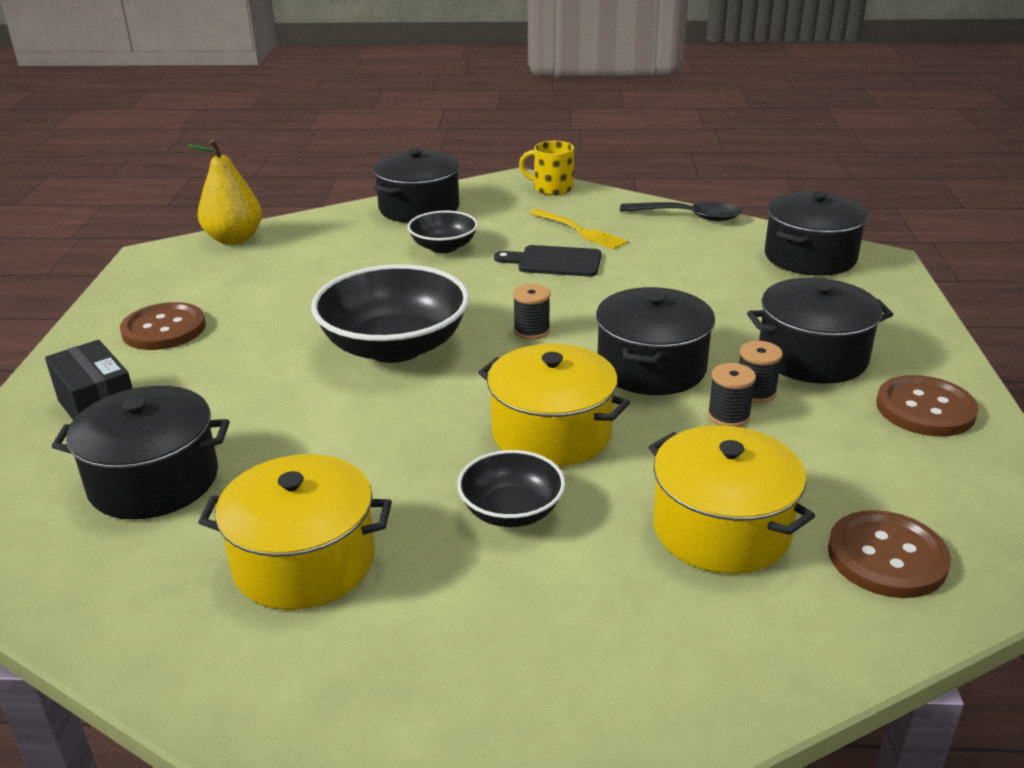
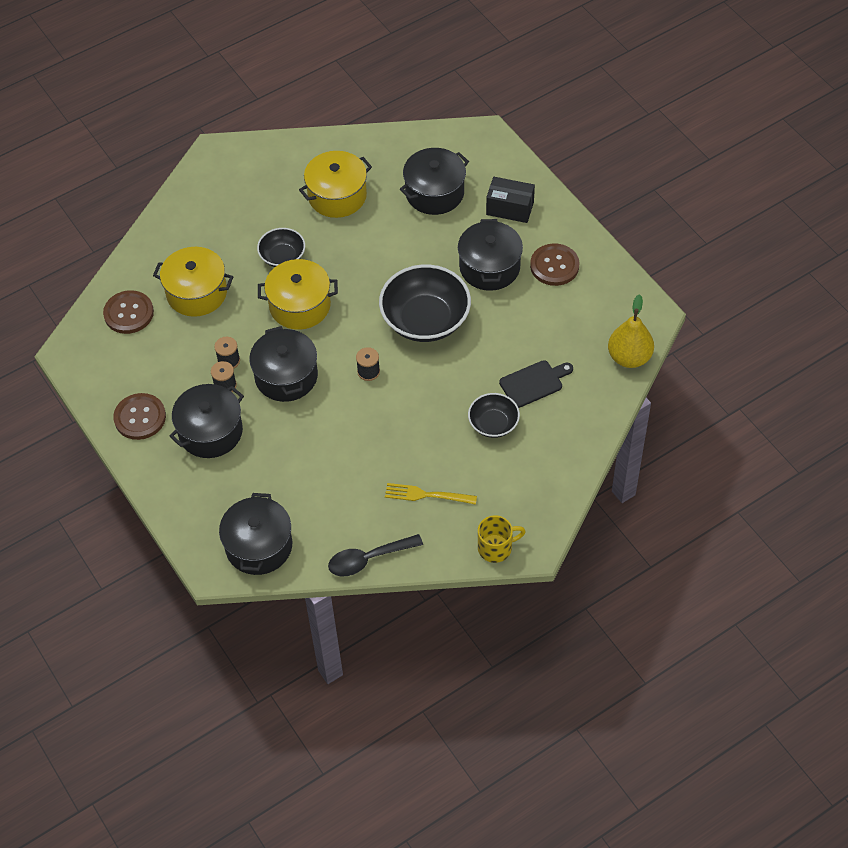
camera: 145 degrees right, 25 degrees up
(419, 208) = (559, 462): black pot -> black pot (489, 267)
(554, 261) = (411, 447): black cutting board -> black cutting board (534, 383)

